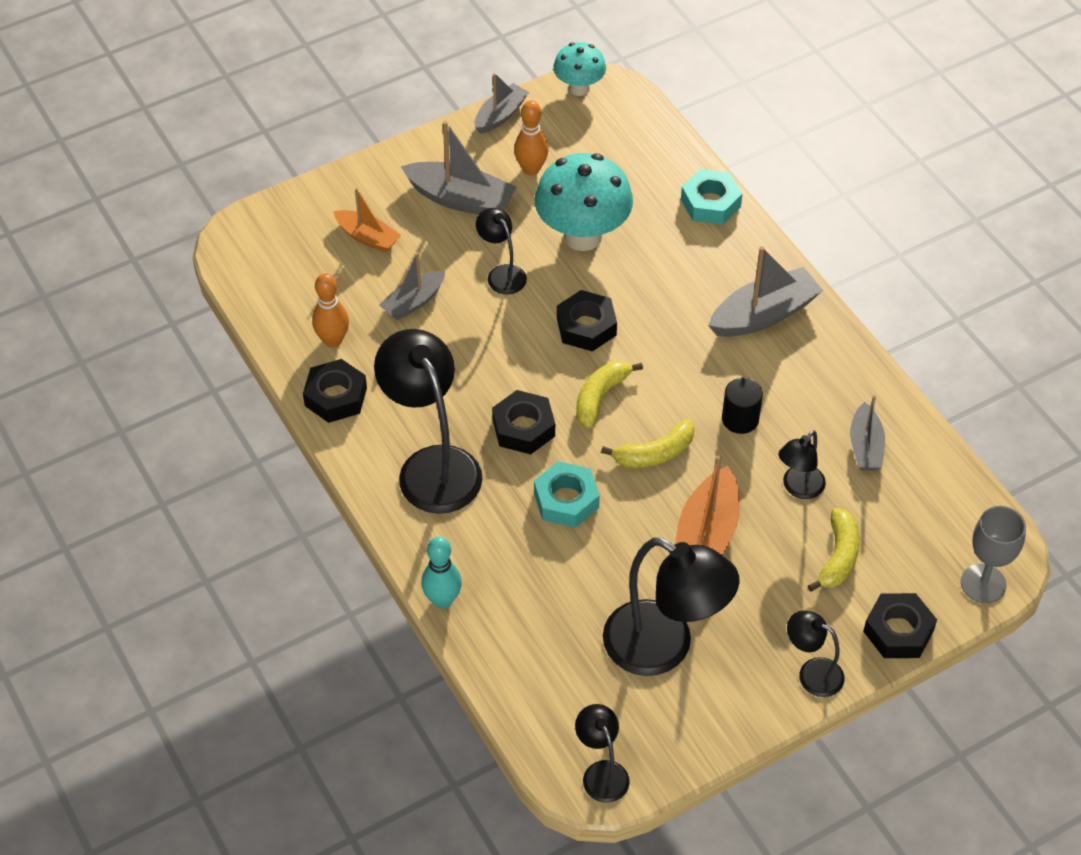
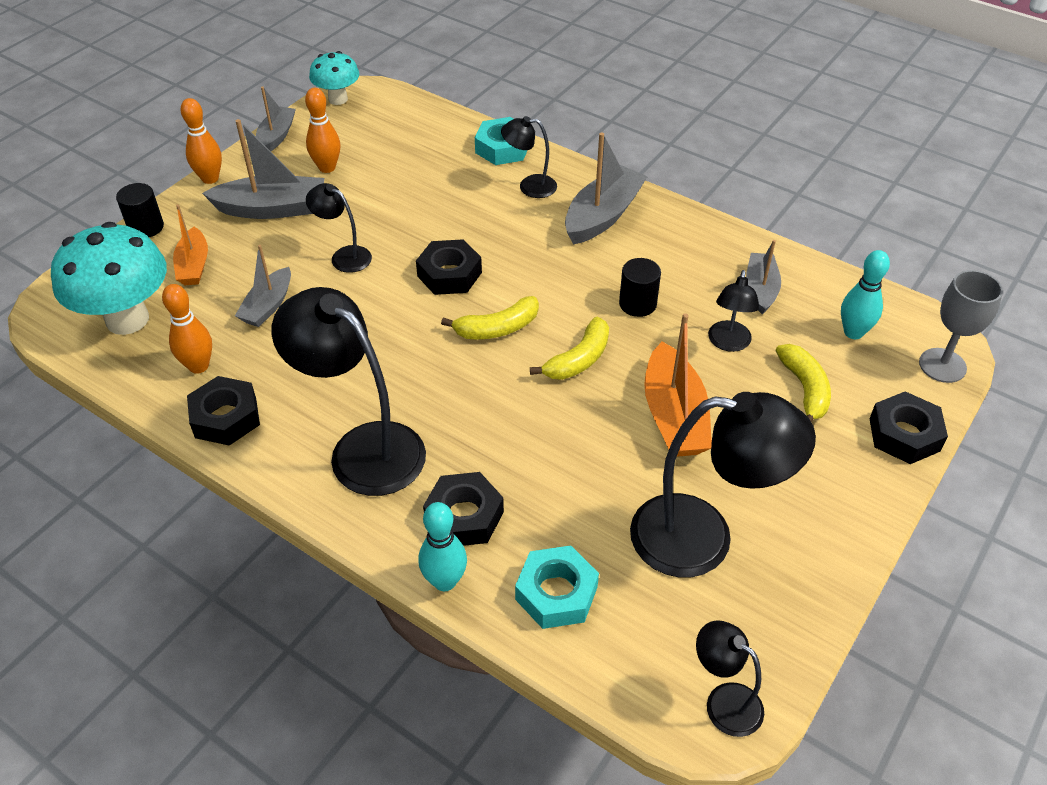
camera: 25 degrees left, 5 degrees down
(342, 181) = (146, 227): none -> black cylinder
(367, 237) = (194, 265): orange boat -> orange boat turned 75 degrees clockwise
(419, 145) = (210, 178): none -> orange bowling pin
(523, 428) = (438, 380): black nut -> black nut (464, 516)
(566, 500) = (519, 431): turquoise nut -> turquoise nut (556, 593)
(582, 236) = (404, 204): turquoise mushroom -> turquoise mushroom (127, 319)
(600, 397) = (497, 328): yellow banana -> yellow banana turned 120 degrees counterclockwise
(812, 673) = (857, 505): black lamp -> black lamp (529, 186)
(865, 446) = (760, 289): grey boat -> grey boat turned 150 degrees counterclockwise
(923, 521) = (853, 332): none -> turquoise bowling pin

